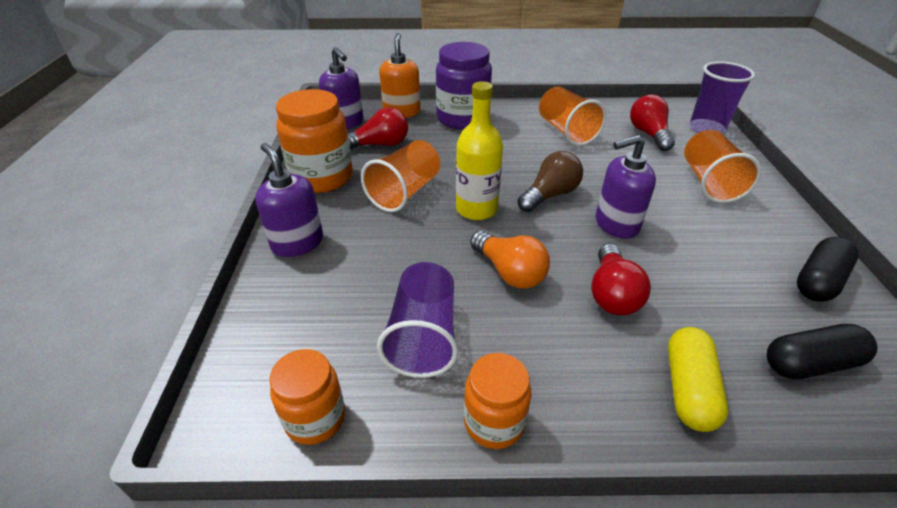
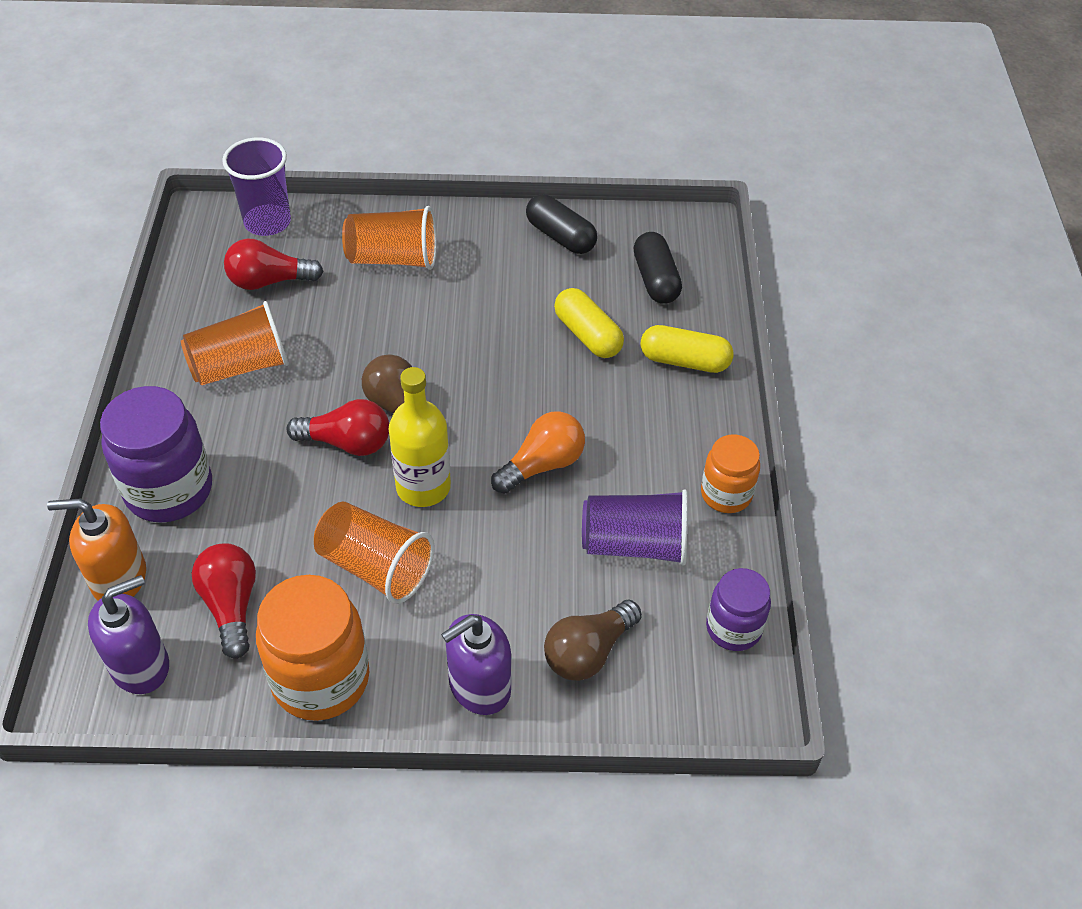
camera: 90 degrees left, 10 degrees up
(313, 303) = (588, 652): none -> brown light bulb
(315, 418) = (733, 628): orange jar -> purple jar
(612, 294) = (576, 386): red light bulb -> red light bulb (347, 443)
(616, 224) = (465, 358): purple soap dispenser -> none
(685, 302) = (587, 335): none -> yellow capsule

